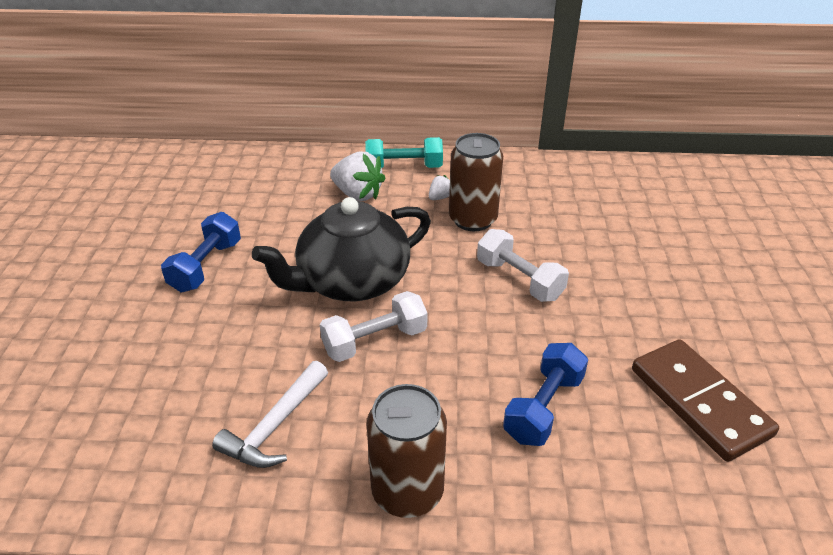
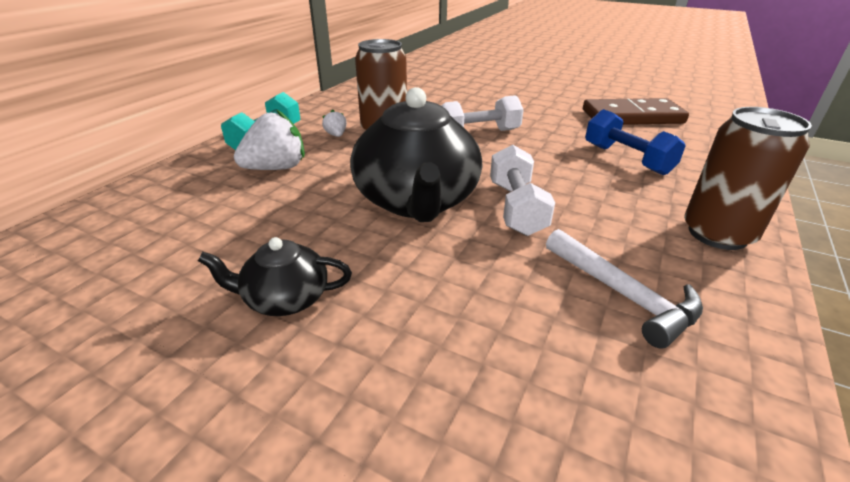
camera: 65 degrees left, 5 degrees down
(206, 266) = (285, 299): blue dumbbell -> black teapot

